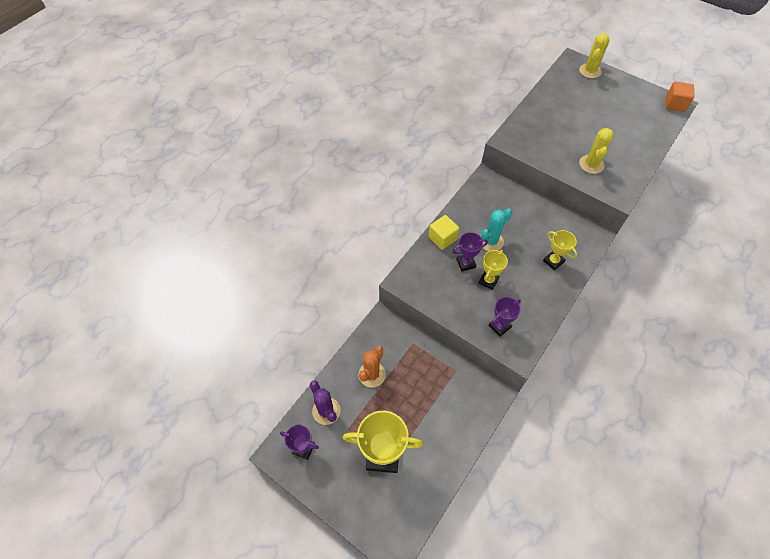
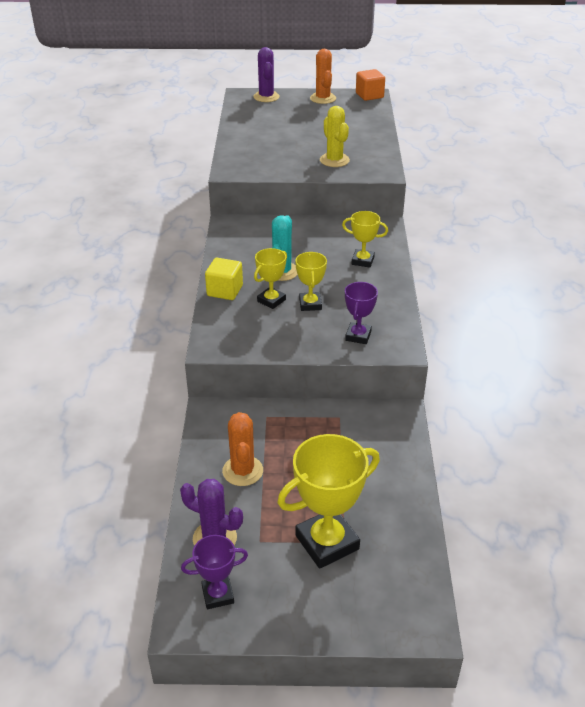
camera: 35 degrees left, 20 degrees down
(465, 263) = (271, 300): purple trophy -> yellow trophy
(590, 71) = (266, 97): yellow cactus -> purple cactus
(633, 91) = (323, 98): none -> orange cactus

